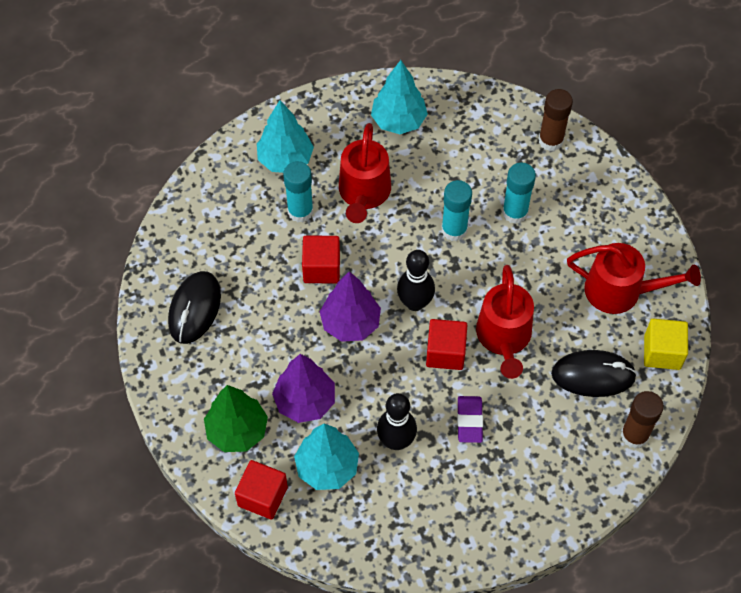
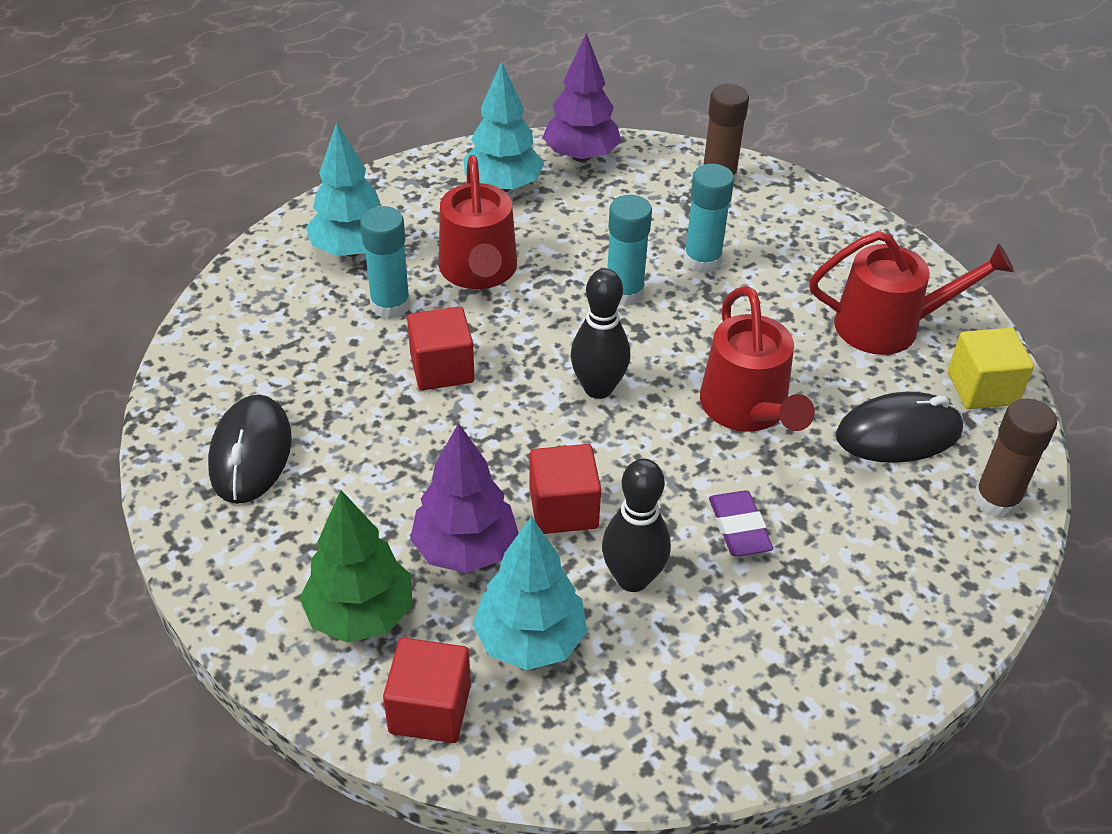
camera: 15 degrees left, 15 degrees down
(350, 323) = (507, 430): purple tree -> purple tree (581, 156)
(445, 352) = (667, 443): red cube -> red cube (563, 508)

